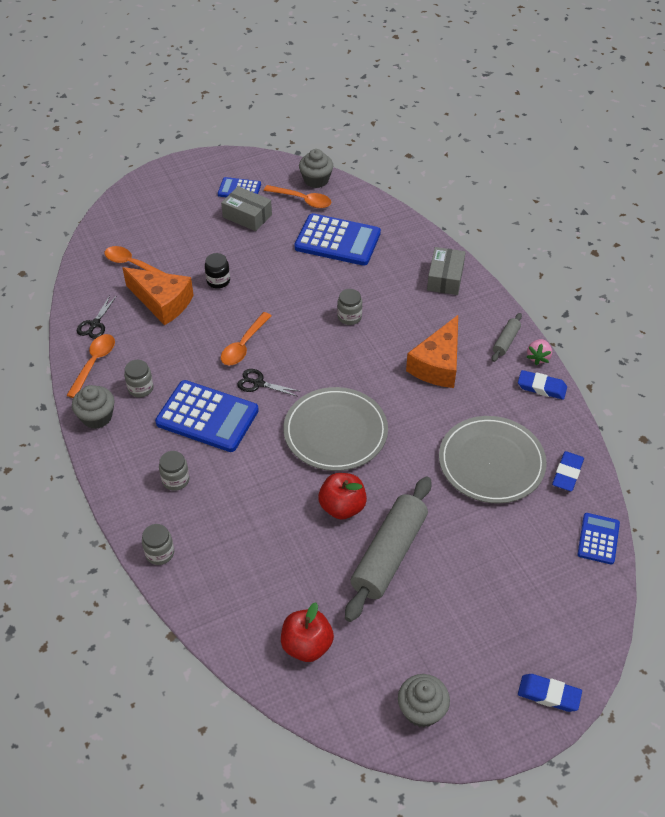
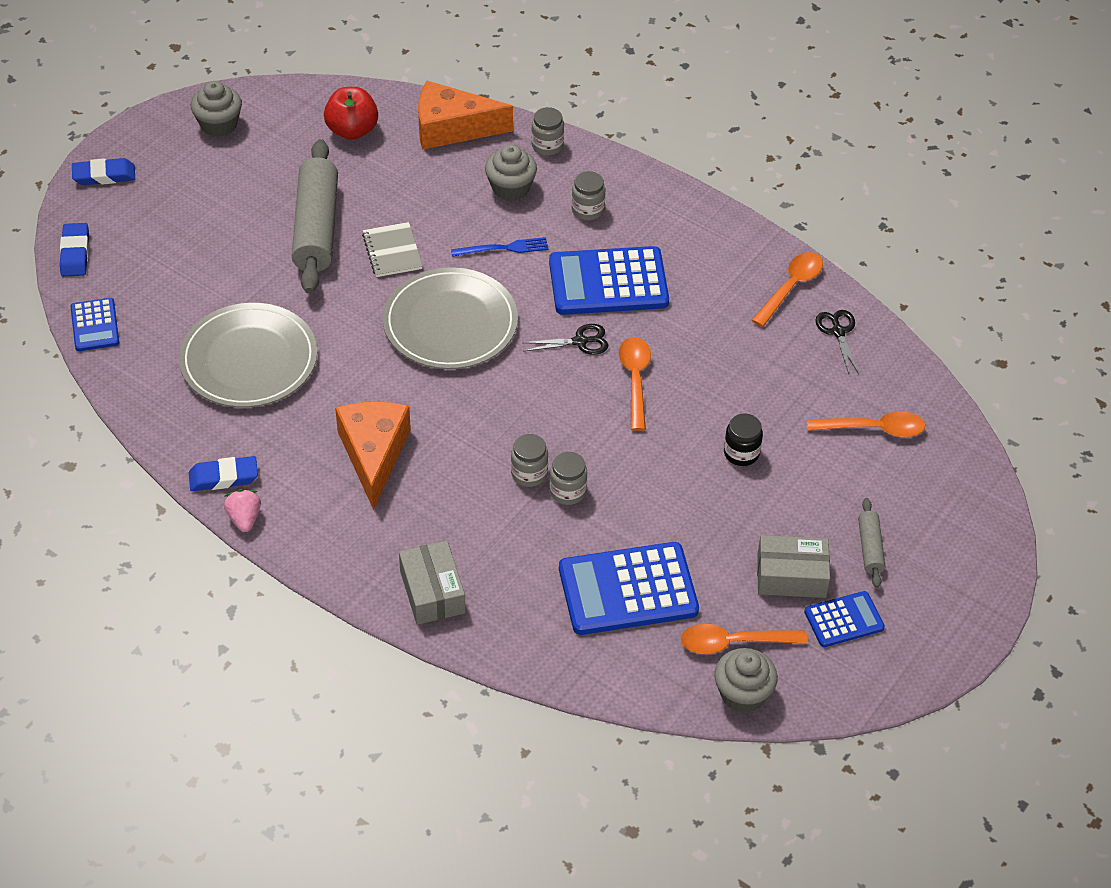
camera: 150 degrees right, 0 degrees up
(94, 363) = (791, 287): orange spoon -> orange spoon turned 135 degrees counterclockwise
(97, 417) = (729, 235): grey cupcake -> grey cupcake (510, 188)
(140, 388) = (711, 282): grey jar -> grey jar (567, 491)
(162, 302) = (785, 393): orange cheese -> orange cheese (452, 128)
(259, 474) = (503, 248): none -> blue fork
(342, 507) = (392, 251): red apple -> grey notebook
(506, 341) = (298, 525): grey rolling pin -> grey rolling pin (870, 548)
(567, 473) = (153, 381): blue eraser -> blue eraser (75, 253)

